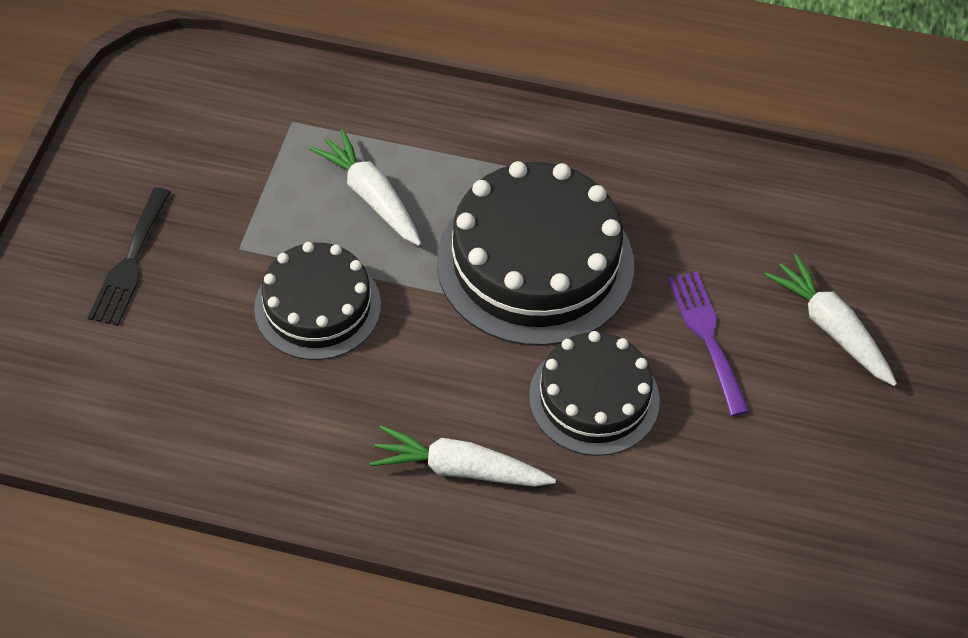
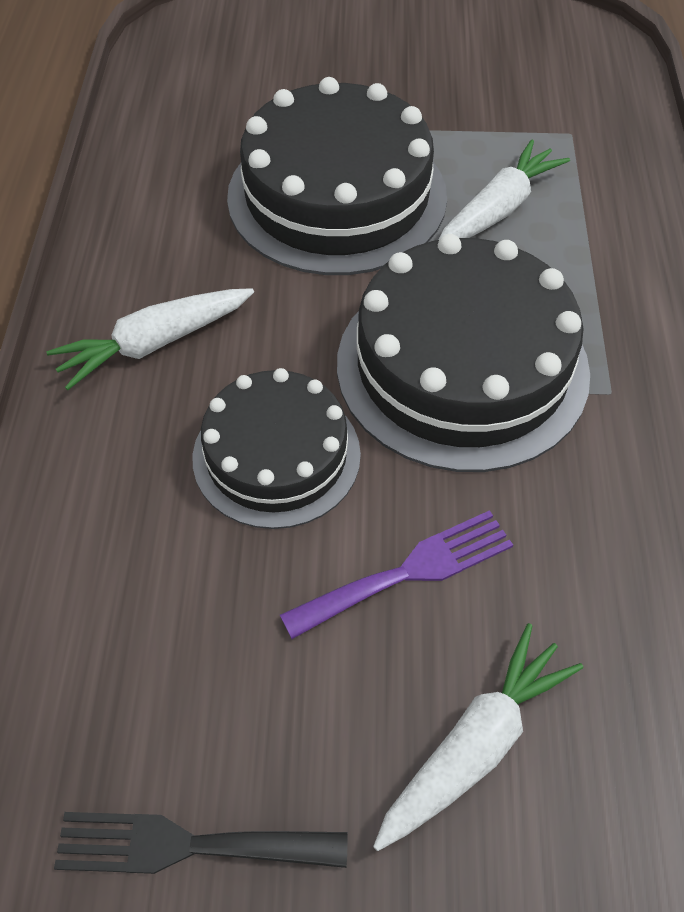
camera: 80 degrees right, 0 degrees up
(130, 263) = (347, 66): black fork -> black fork (187, 845)
(317, 306) = (337, 196): black cake -> black cake, size x1.60
(460, 469) = (155, 343): white carrot -> white carrot turned 120 degrees counterclockwise

